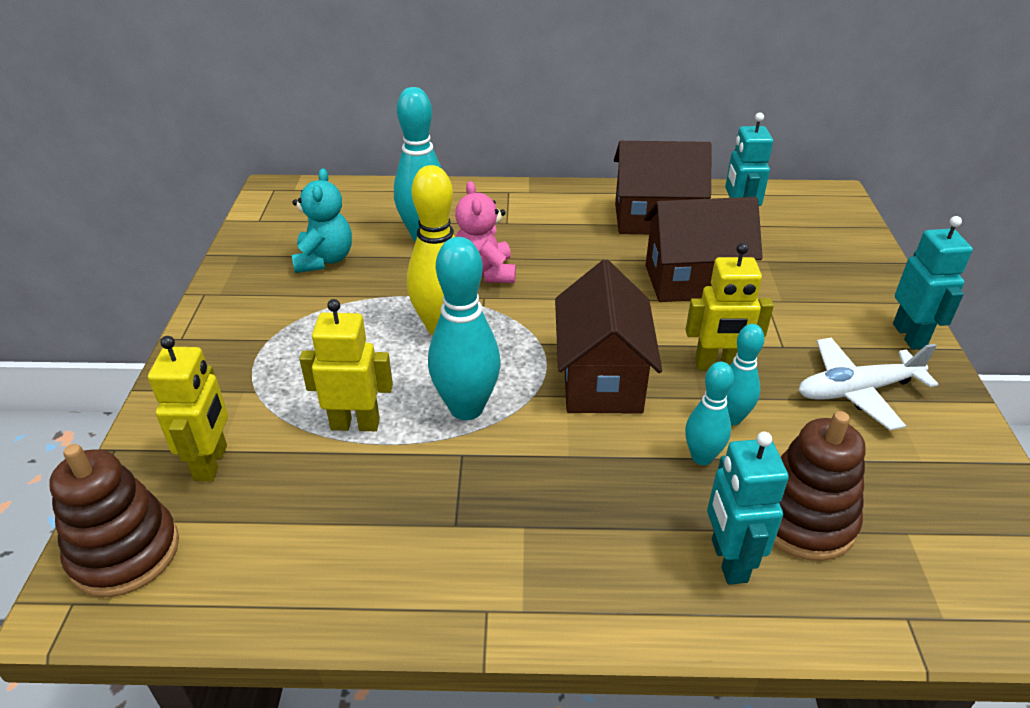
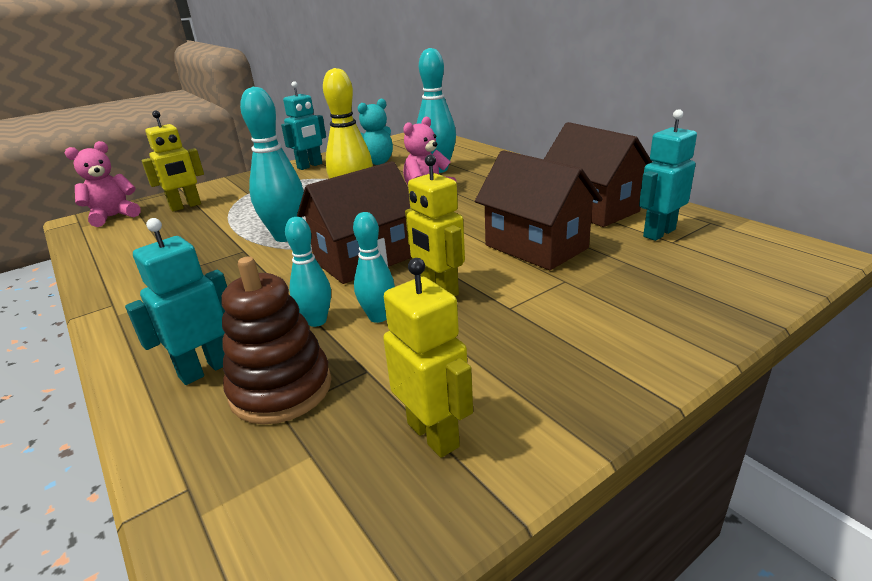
camera: 55 degrees right, 10 degrees down
(125, 552) = (113, 216): brown stacking toy -> pink teddy bear
(355, 424) = (243, 219): yellow robot -> yellow robot (433, 434)
(856, 391) = (495, 362): white plane -> none
(909, 336) = (641, 366): turquoise robot -> turquoise robot (310, 166)

